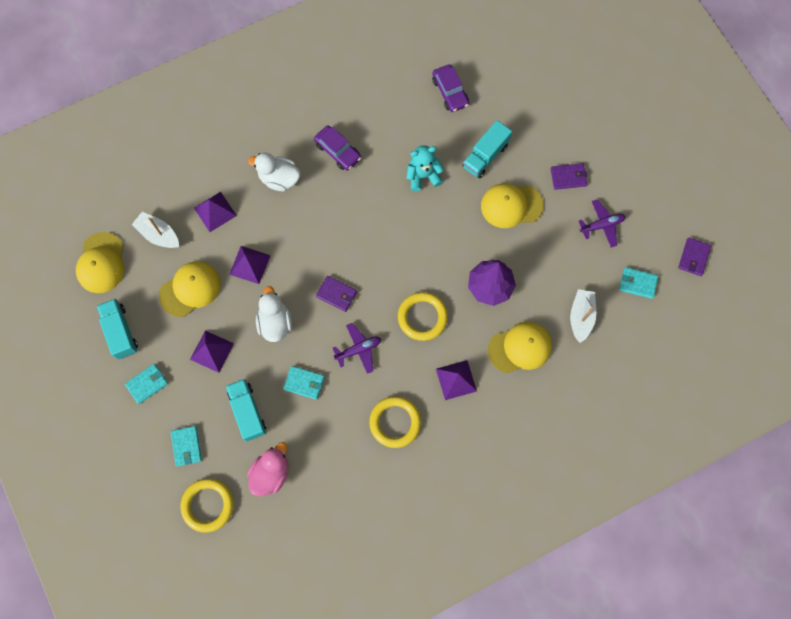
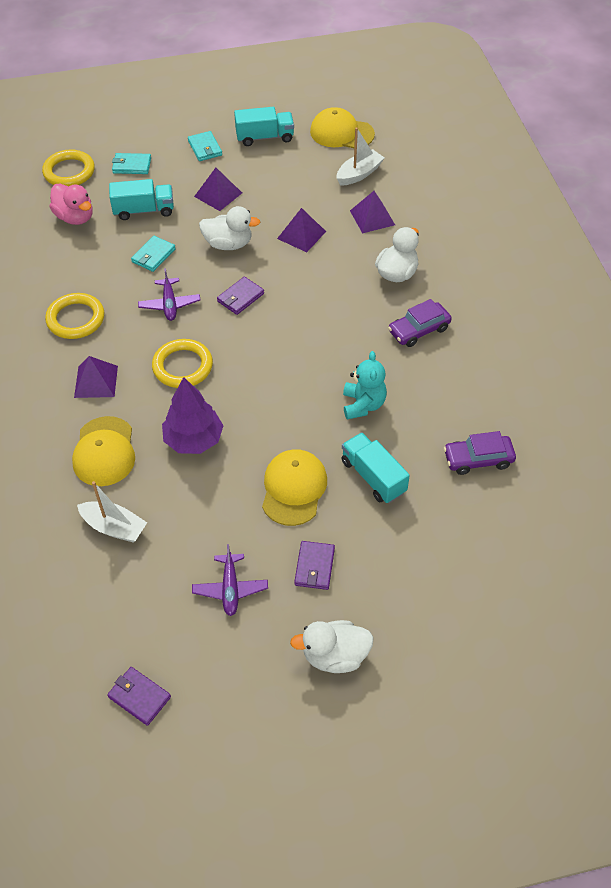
camera: 105 degrees right, 20 degrees down
(190, 289) = (290, 188): yellow cap -> none
(626, 151) = (335, 656): none -> white duck
(637, 283) = (131, 609): turquoise wallet -> none

